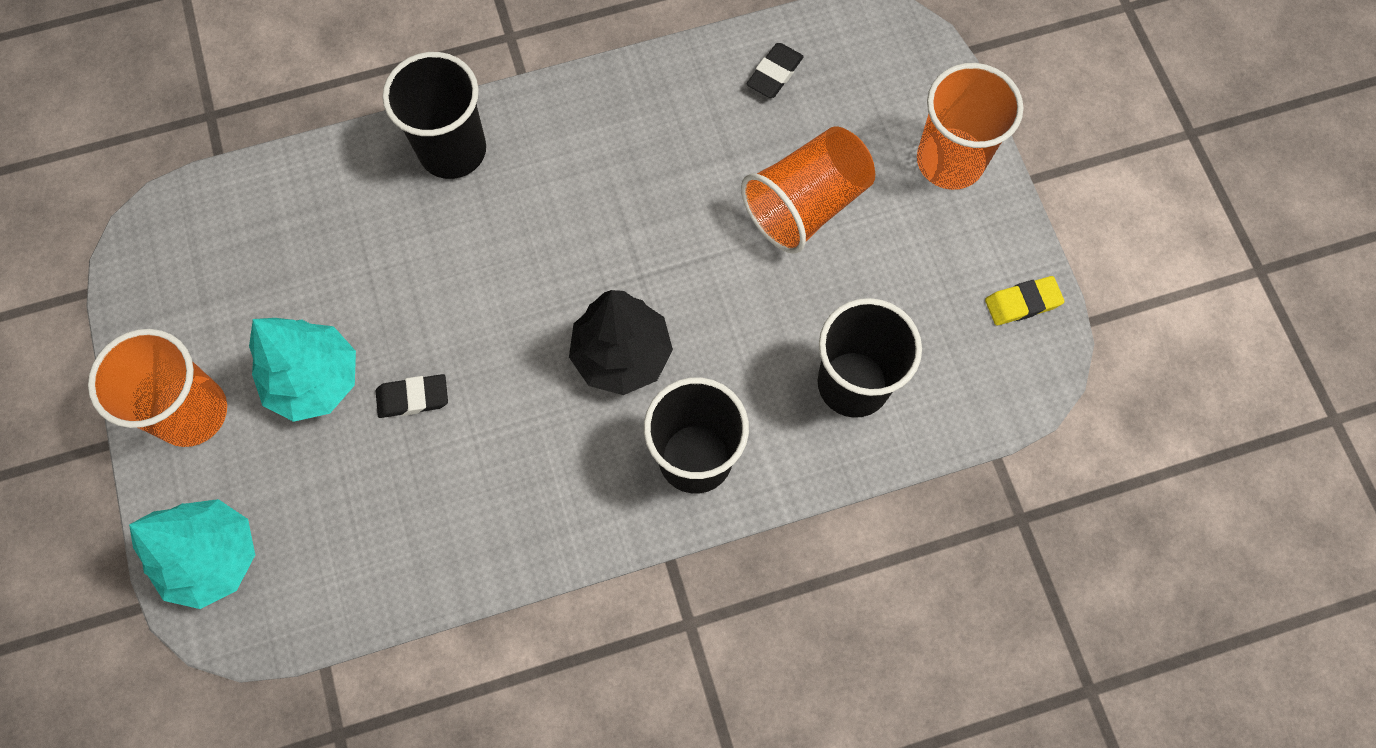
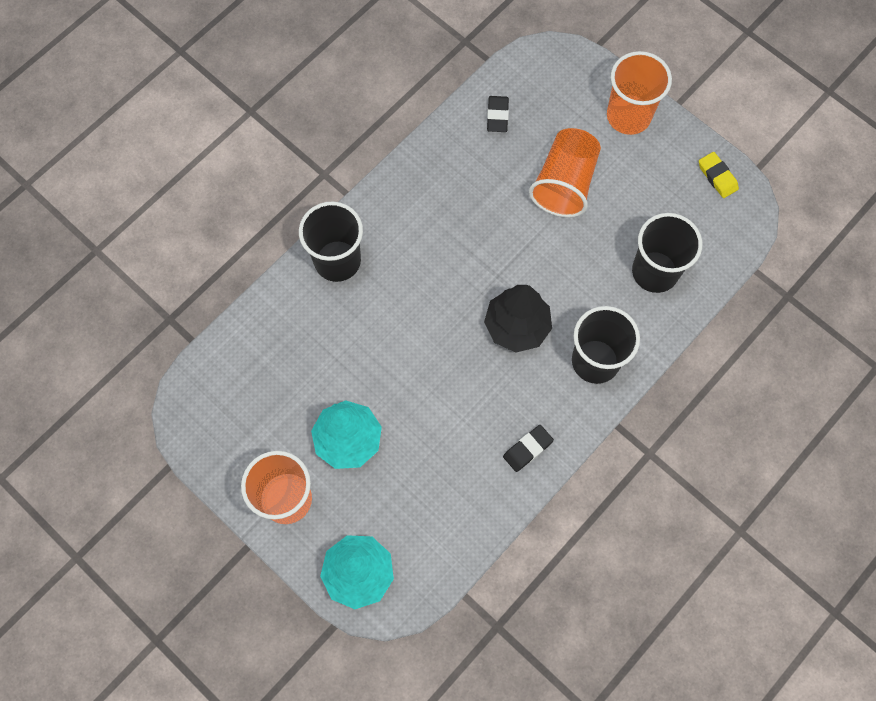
camera: 30 degrees left, 0 degrees up
(413, 398) = (413, 417): black eraser -> black eraser (527, 449)
(1022, 303) = (717, 176): yellow eraser -> yellow eraser turned 75 degrees counterclockwise

